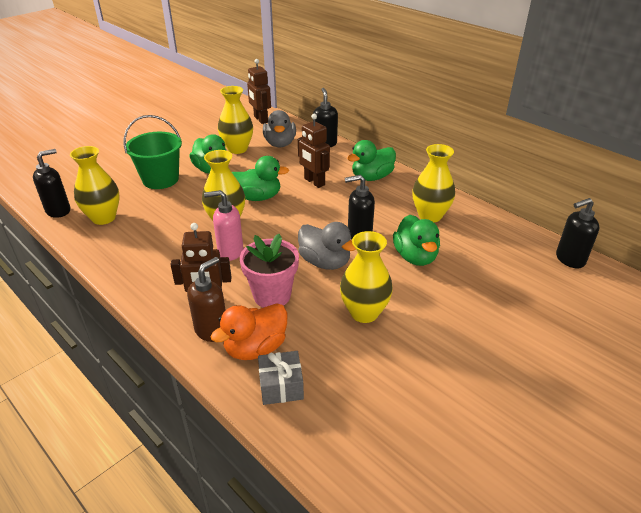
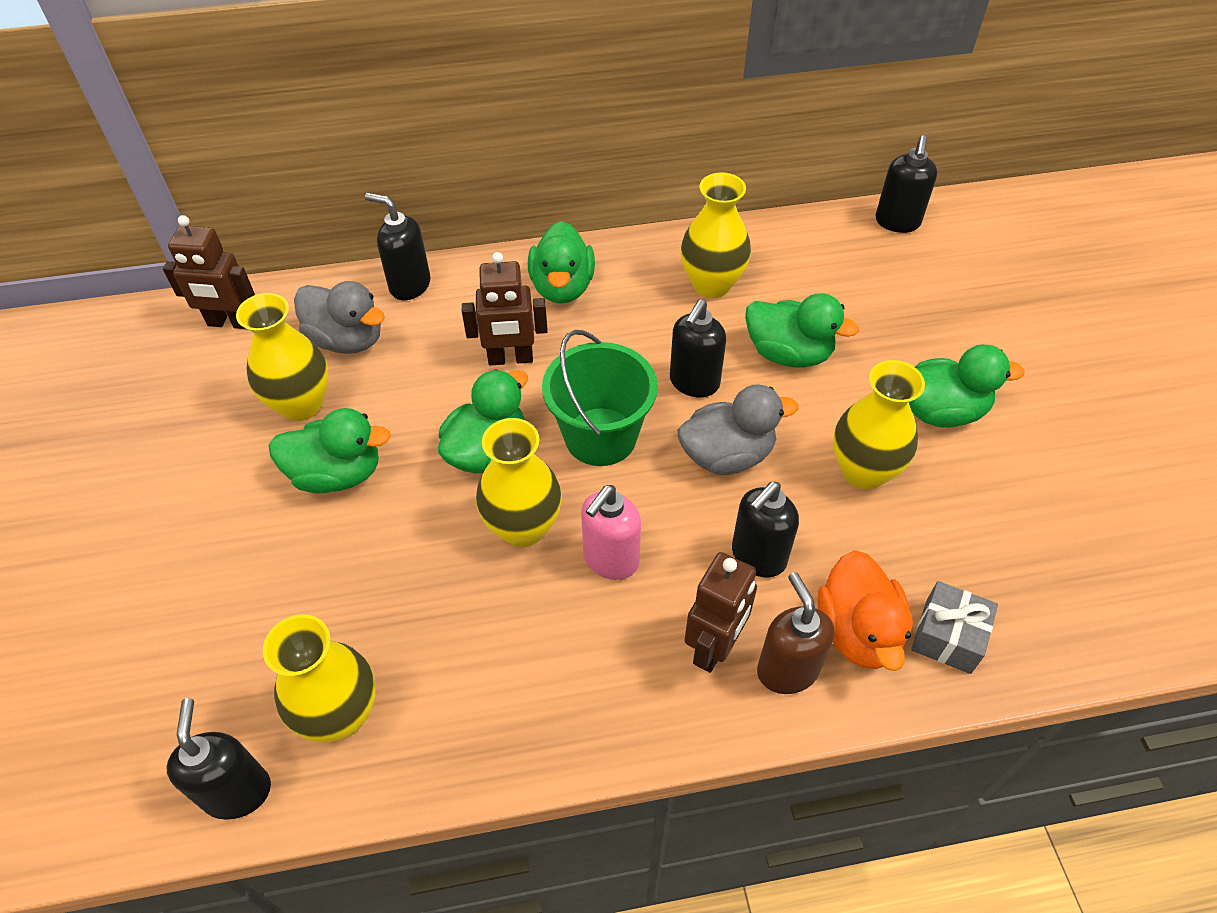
camera: 55 degrees left, 15 degrees up
(160, 179) = (290, 567): green bucket -> green bucket (600, 436)
(272, 295) = (758, 557): pink flower pot -> black soap dispenser
(442, 328) = (941, 411): none -> green duck

